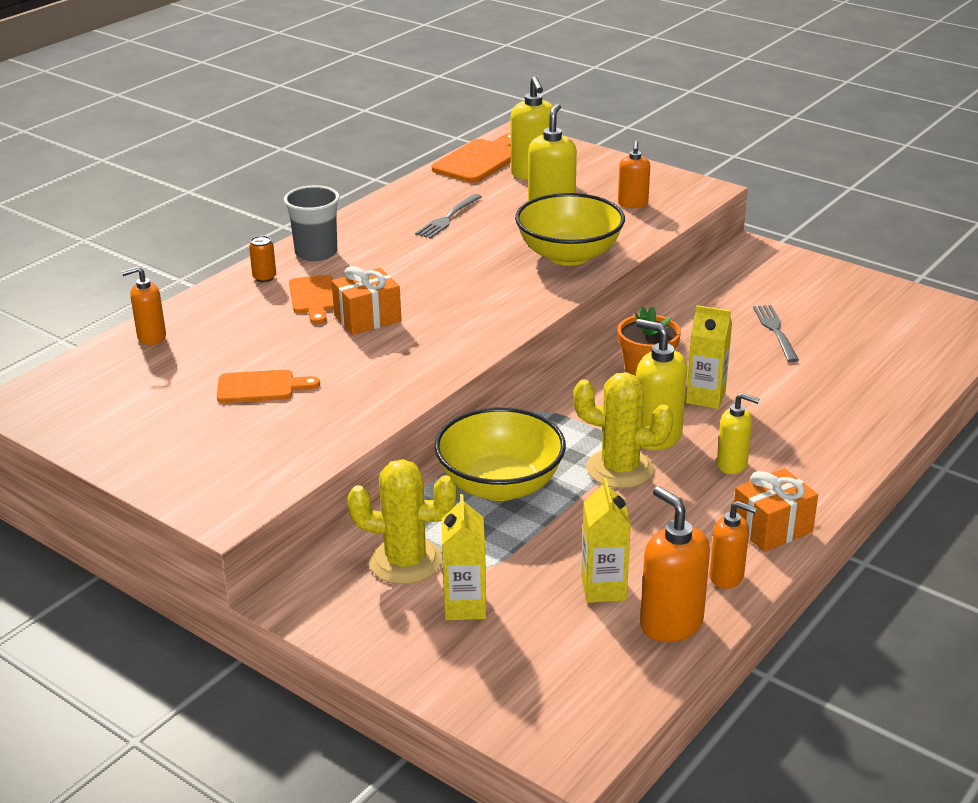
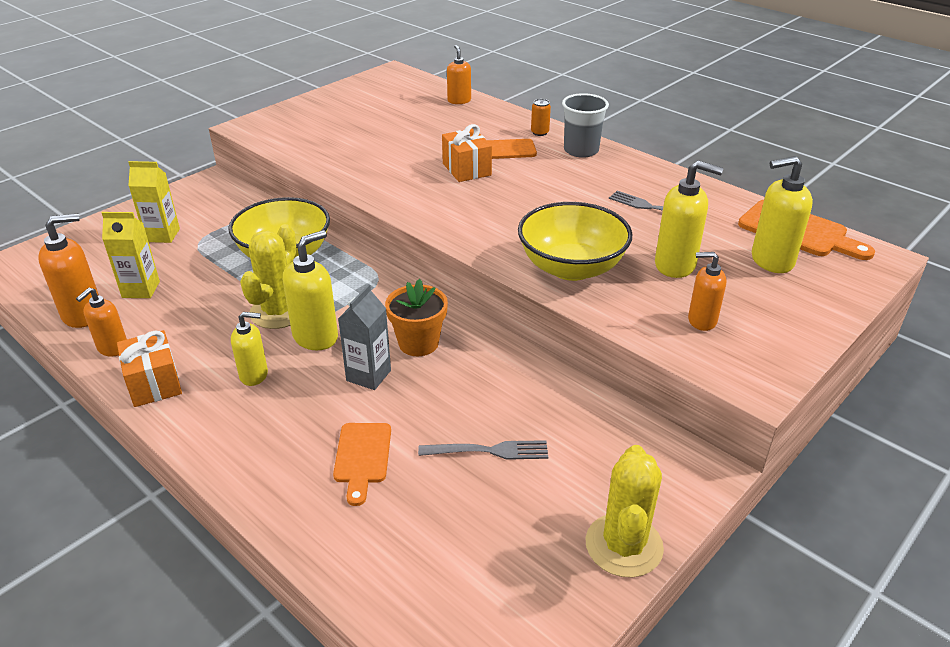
camera: 95 degrees right, 5 degrees up
(261, 387) = (381, 134): orange cutting board -> orange cutting board (362, 457)
(405, 561) = (221, 216): yellow cactus -> yellow cactus (624, 545)
(705, 397) = (368, 375): yellow carton -> grey carton
(732, 465) = (254, 375): yellow soap dispenser -> yellow soap dispenser turned 120 degrees counterclockwise

